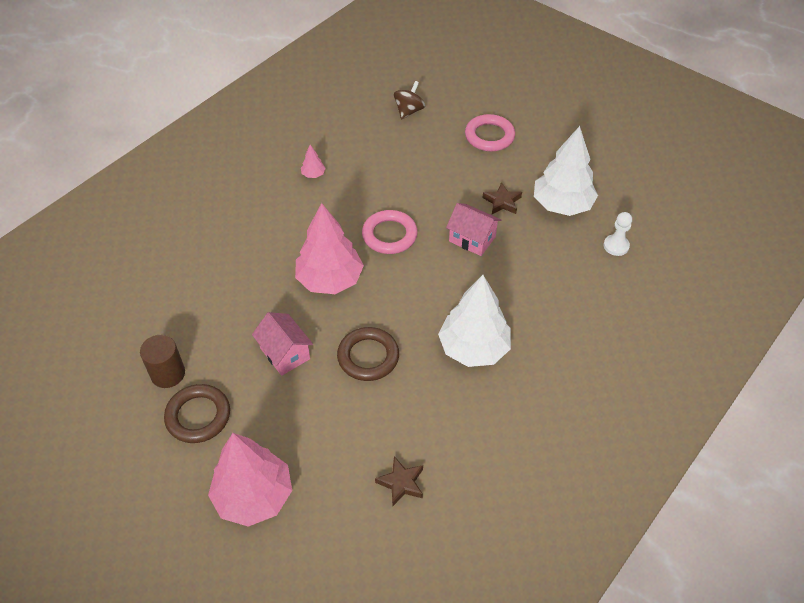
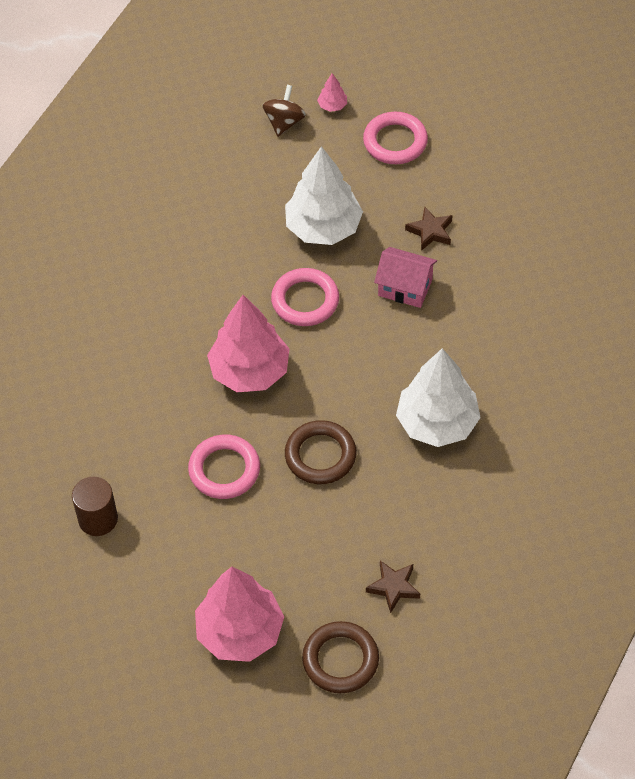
camera: 10 degrees left, 5 degrees up
(198, 416) = (150, 559): brown ring -> brown ring (340, 660)
(285, 353) = (224, 470): pink house -> pink ring
(313, 174) = (188, 235): pink tree -> pink tree (332, 106)
(562, 205) = (503, 222): white tree -> white tree (323, 227)
(616, 246) = (576, 265): white pawn -> none

